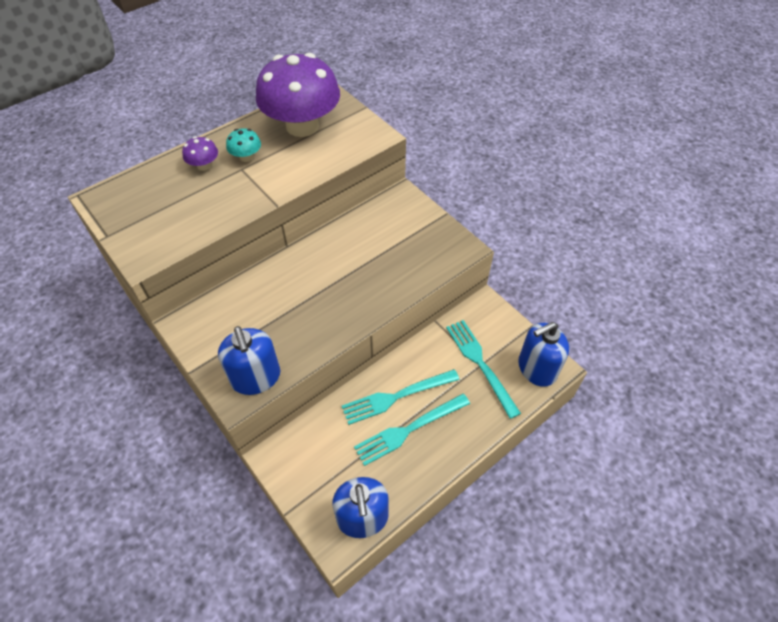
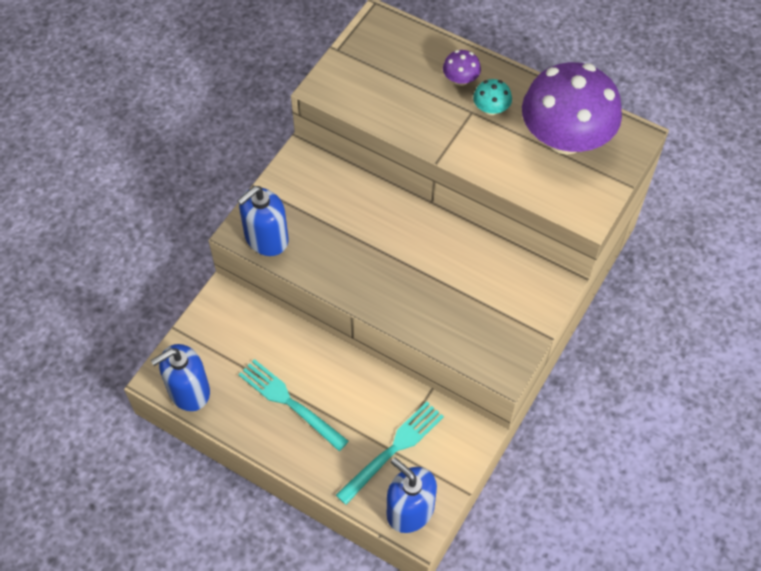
camera: 70 degrees right, 5 degrees up
(396, 397) = (321, 379): turquoise fork -> none

